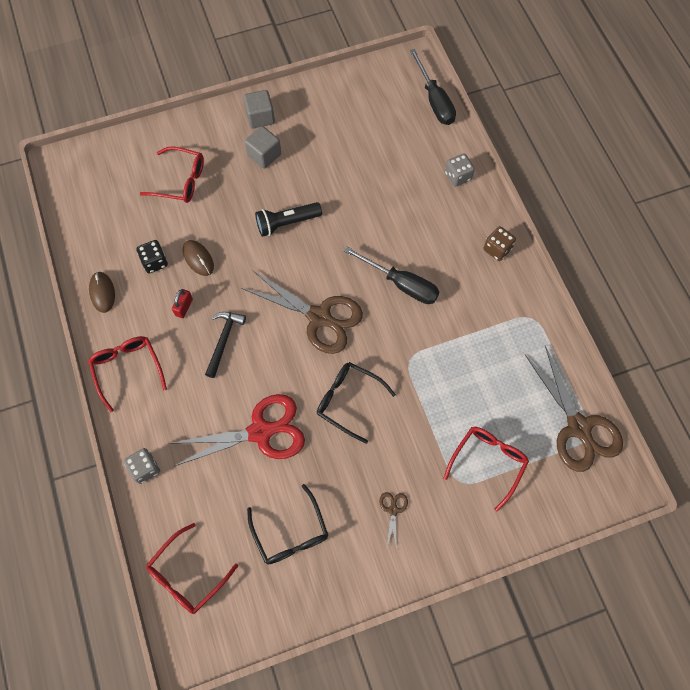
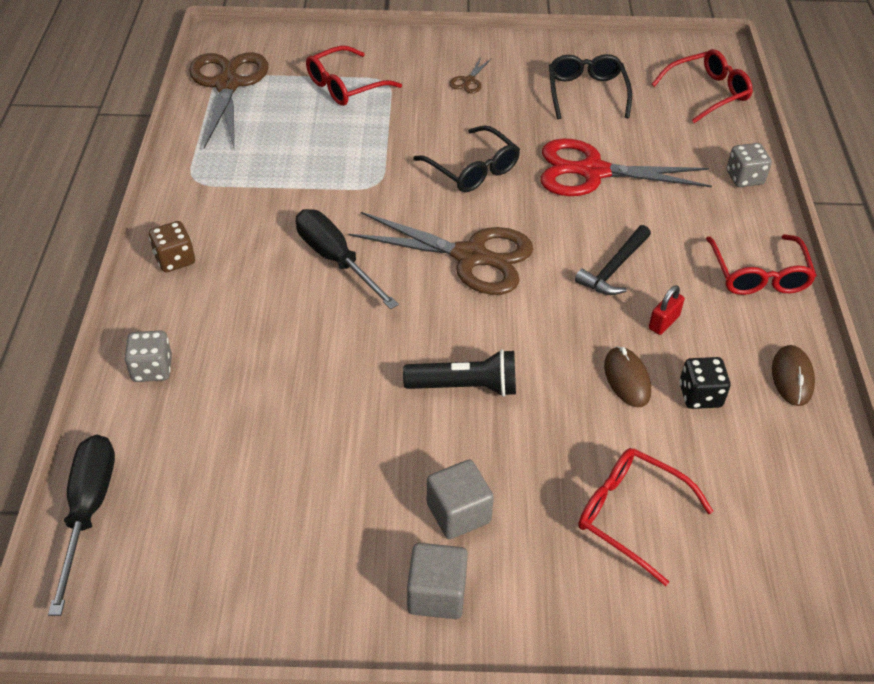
camera: 160 degrees left, 20 degrees down
(319, 317) = (470, 256): brown scissors -> brown scissors turned 150 degrees clockwise

